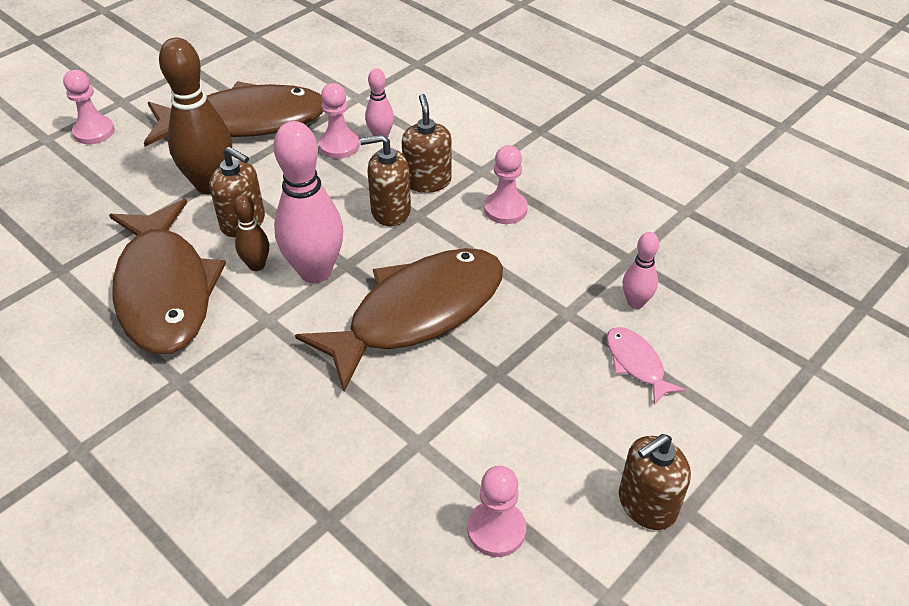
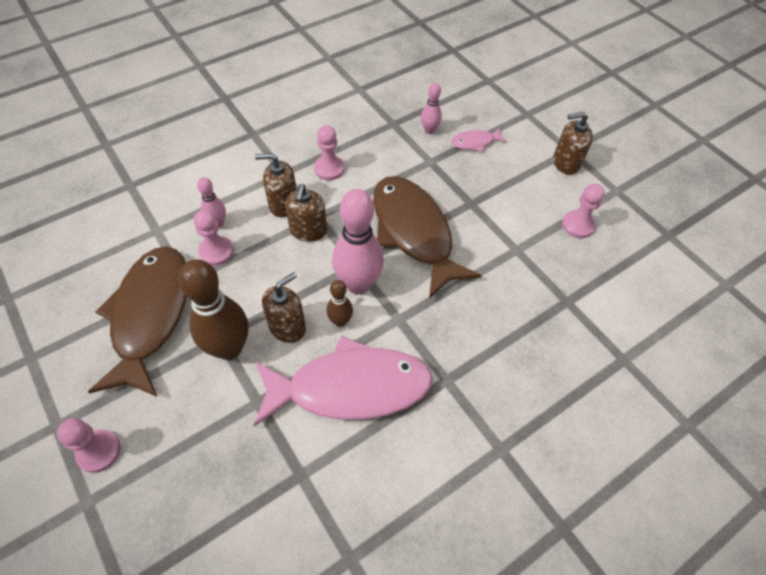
camera: 80 degrees left, 10 degrees up
(165, 290) = (350, 387): brown fish -> pink fish
(646, 504) = (565, 163): brown soap dispenser -> brown soap dispenser turned 105 degrees clockwise

